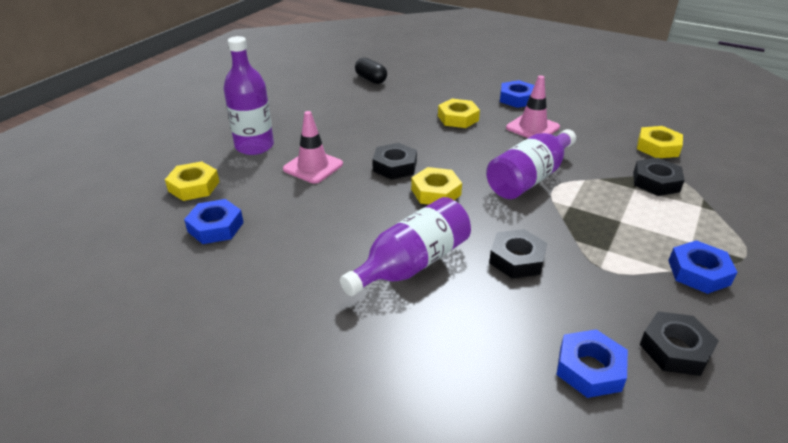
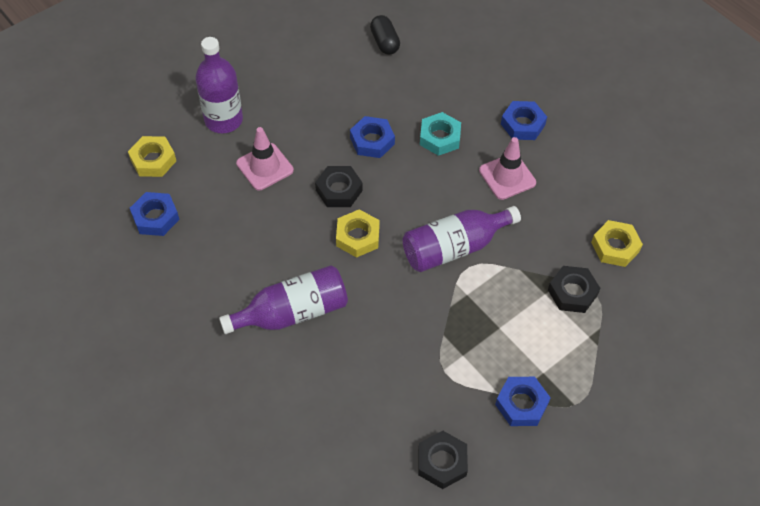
camera: 20 degrees right, 20 degrees up
(458, 118) = (440, 138): yellow nut -> turquoise nut
(517, 259) = (380, 337): black nut -> none
(589, 369) = (366, 454): blue nut -> blue nut (372, 141)

